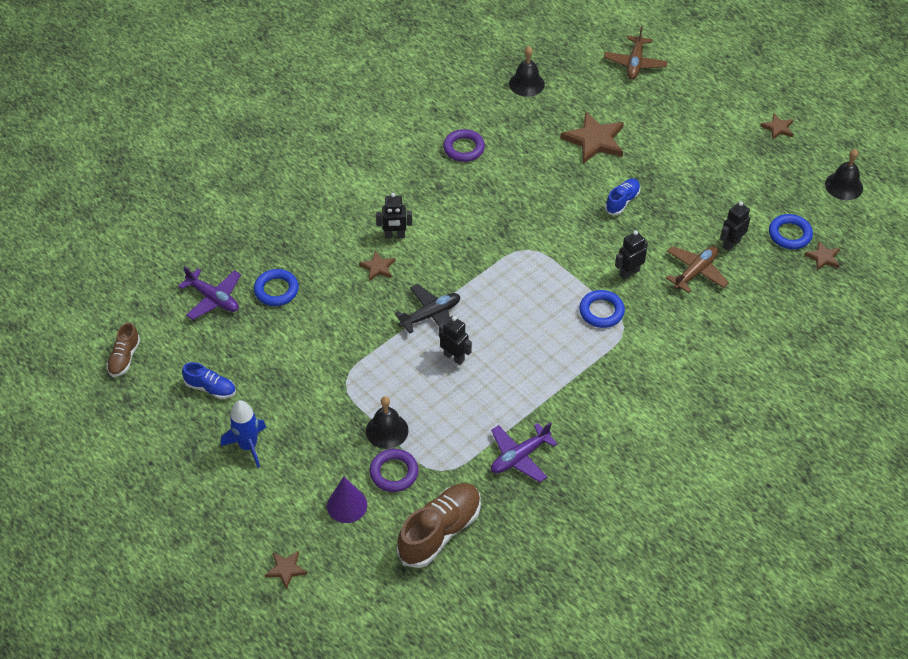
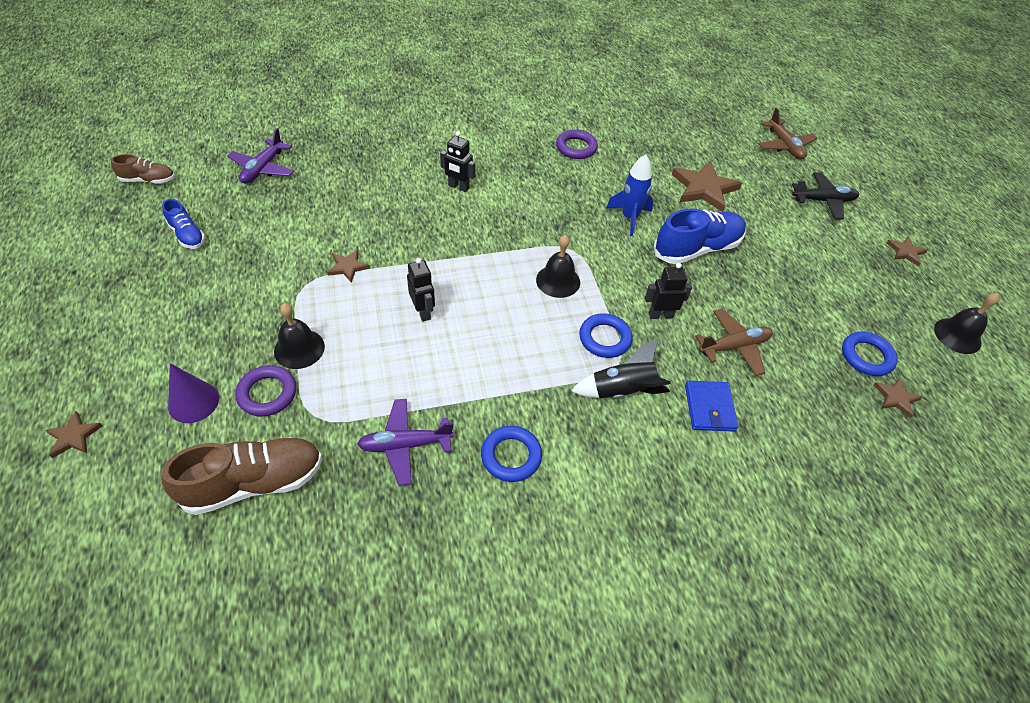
camera: 25 degrees right, 0 degrees up
(124, 358) = (148, 180): brown shoe -> brown shoe turned 135 degrees counterclockwise
(213, 298) = (263, 168): purple plane -> purple plane turned 45 degrees clockwise
(248, 446) = (165, 299): blue rocket -> blue rocket (629, 218)
(276, 290) = (319, 185): blue ring -> blue ring (511, 456)
(378, 267) = (421, 205): brown star -> brown star (348, 267)
(430, 315) = (433, 264): black plane -> black plane (823, 201)
(526, 84) = (670, 123): black bell -> black bell (558, 281)
(622, 201) = (697, 249): blue shoe -> blue shoe, size x1.81
(635, 63) = (784, 146): brown plane -> brown plane turned 60 degrees counterclockwise
(638, 345) = (622, 390): none -> black rocket
(704, 327) = (709, 408): none -> blue wallet
(731, 244) = (792, 336): black robot -> none

